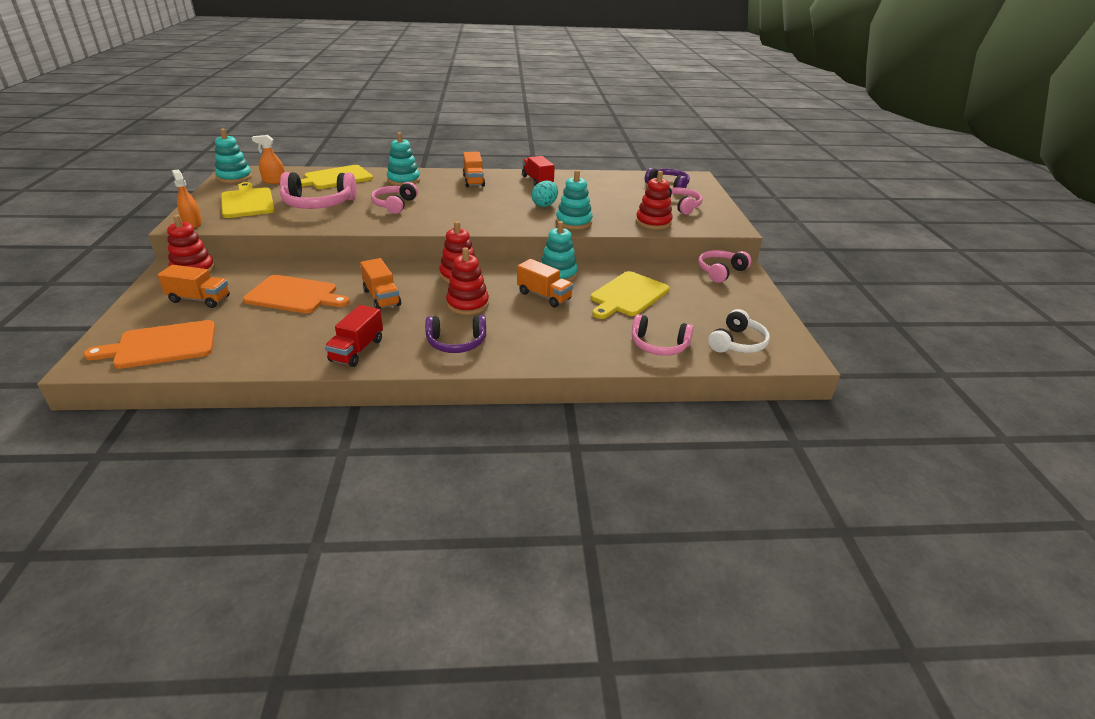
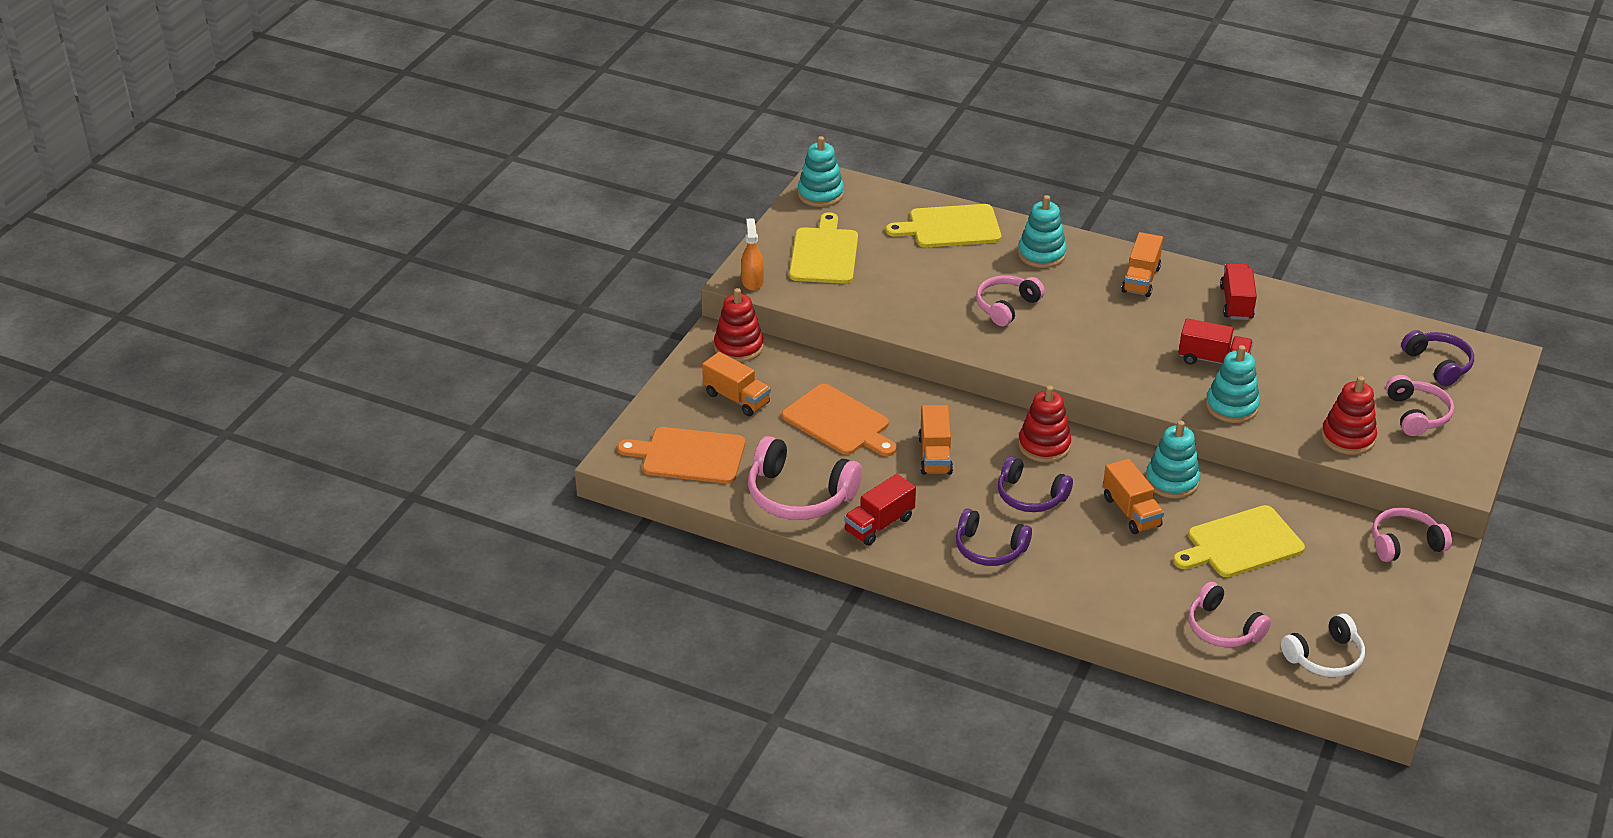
camera: 30 degrees right, 5 degrees up
(274, 181) = (868, 215): orange spray bottle -> none
(318, 204) = (910, 279): pink headphones -> pink headphones (799, 495)
(467, 304) = (1030, 496): red stacking toy -> purple headphones
(544, 205) = (1213, 360): turquoise egg -> red truck

